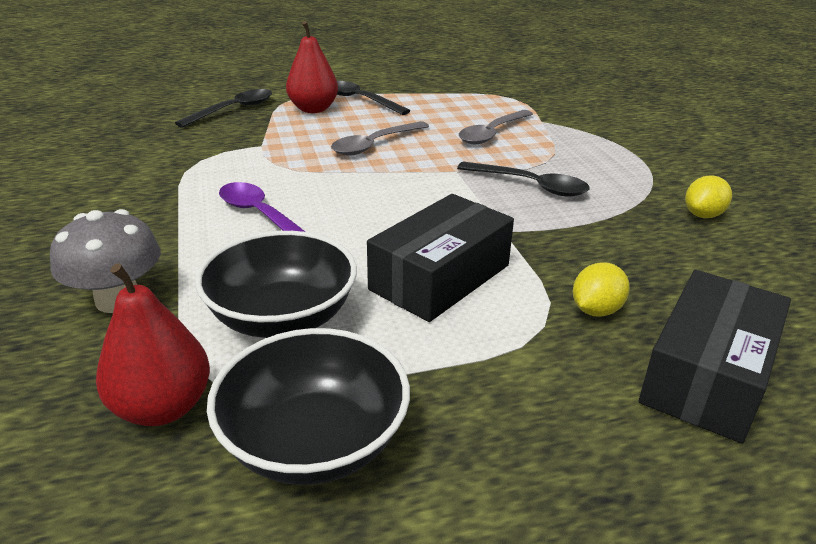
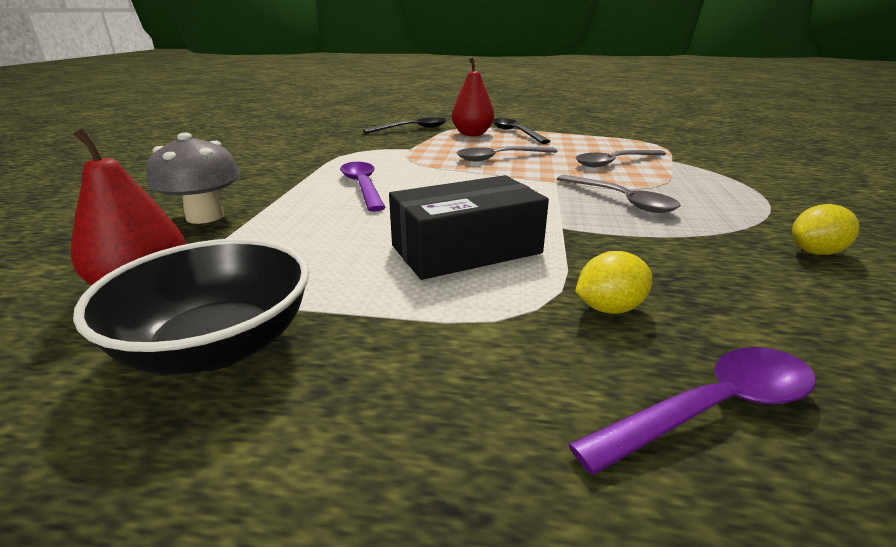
camera: 25 degrees right, 5 degrees down
(282, 317) = (302, 250): black bowl -> none
(530, 185) = (621, 200): black spoon -> grey spoon
(707, 375) = (711, 409): black box -> purple spoon

